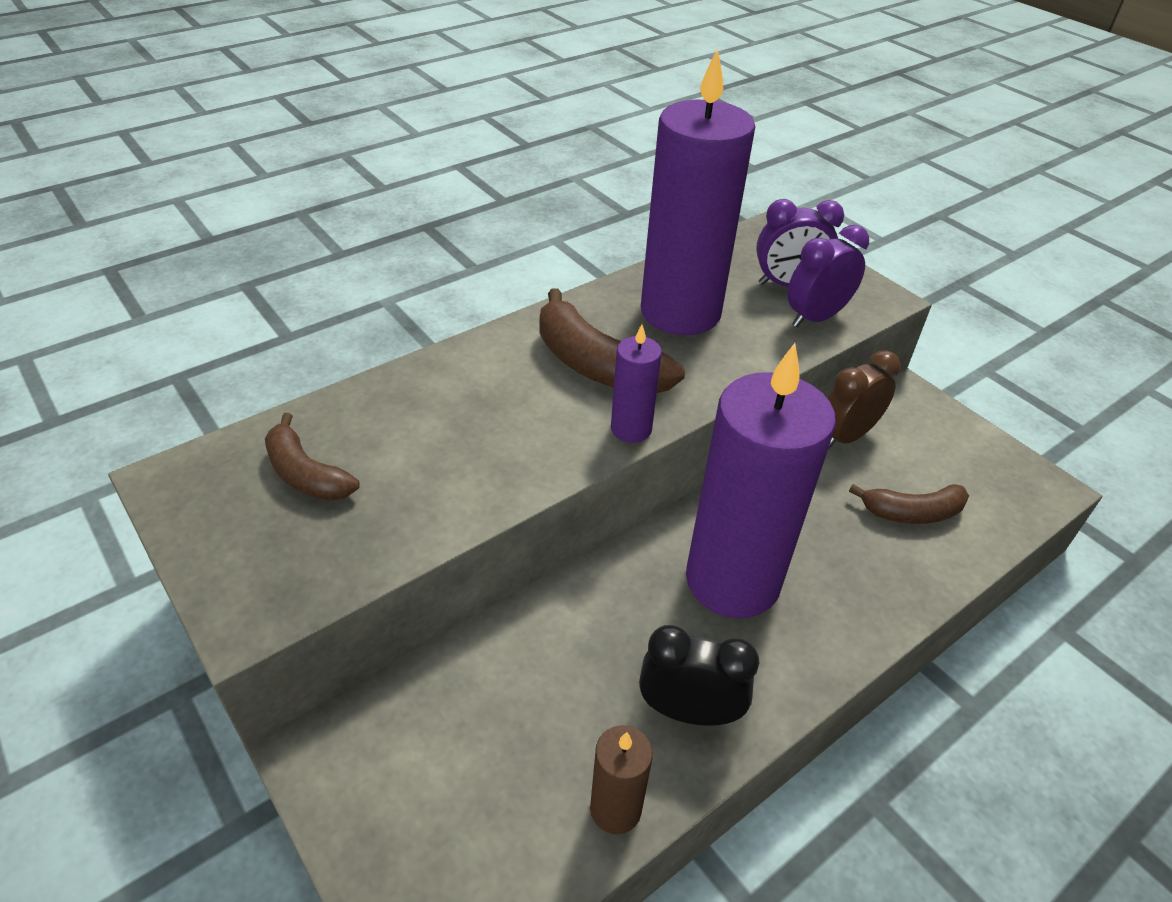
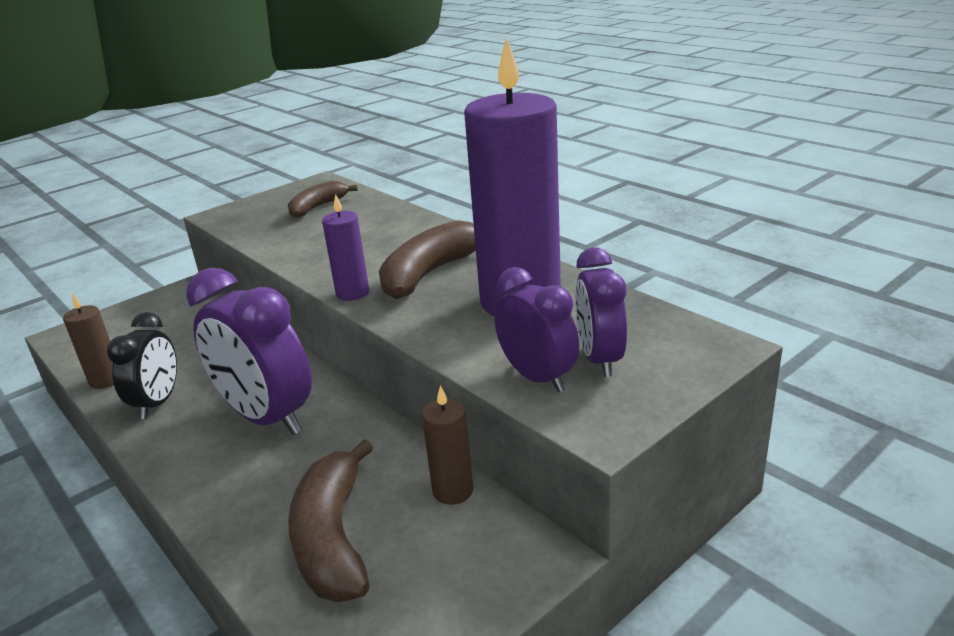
camera: 90 degrees right, 15 degrees down
(732, 580) = (267, 418): purple candle -> purple clock
(846, 436) = (453, 491): brown clock -> brown candle
(912, 512) = (333, 538): brown banana -> brown banana, size x1.57

